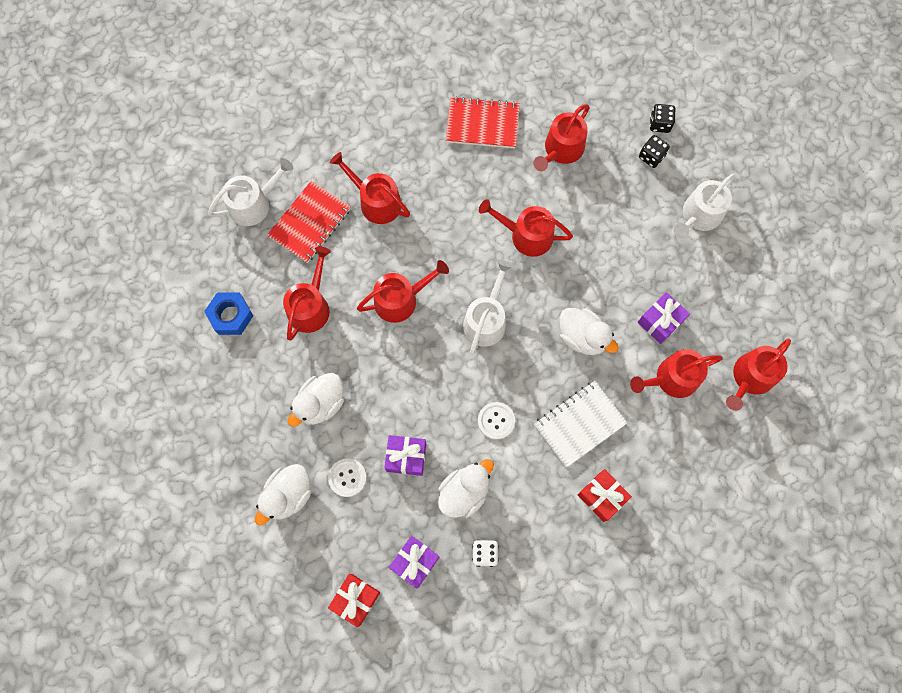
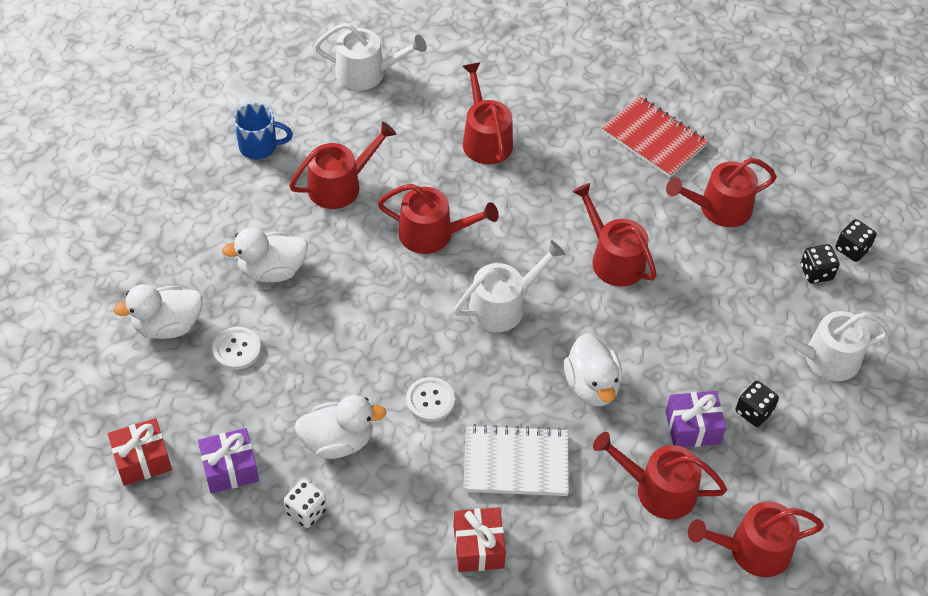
camera: 35 degrees right, 20 degrees down
(231, 316) = (259, 147): blue nut -> blue mug
(310, 223) = (404, 119): red notebook -> none
(406, 457) = (310, 370): purple gift -> none
(686, 284) = (753, 412): none -> black dice

